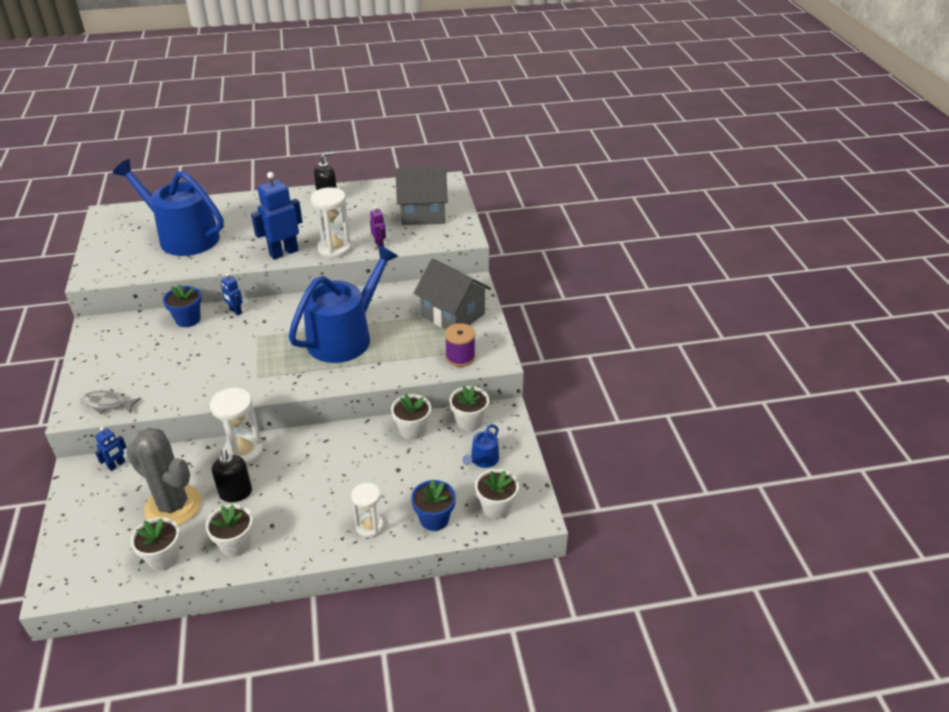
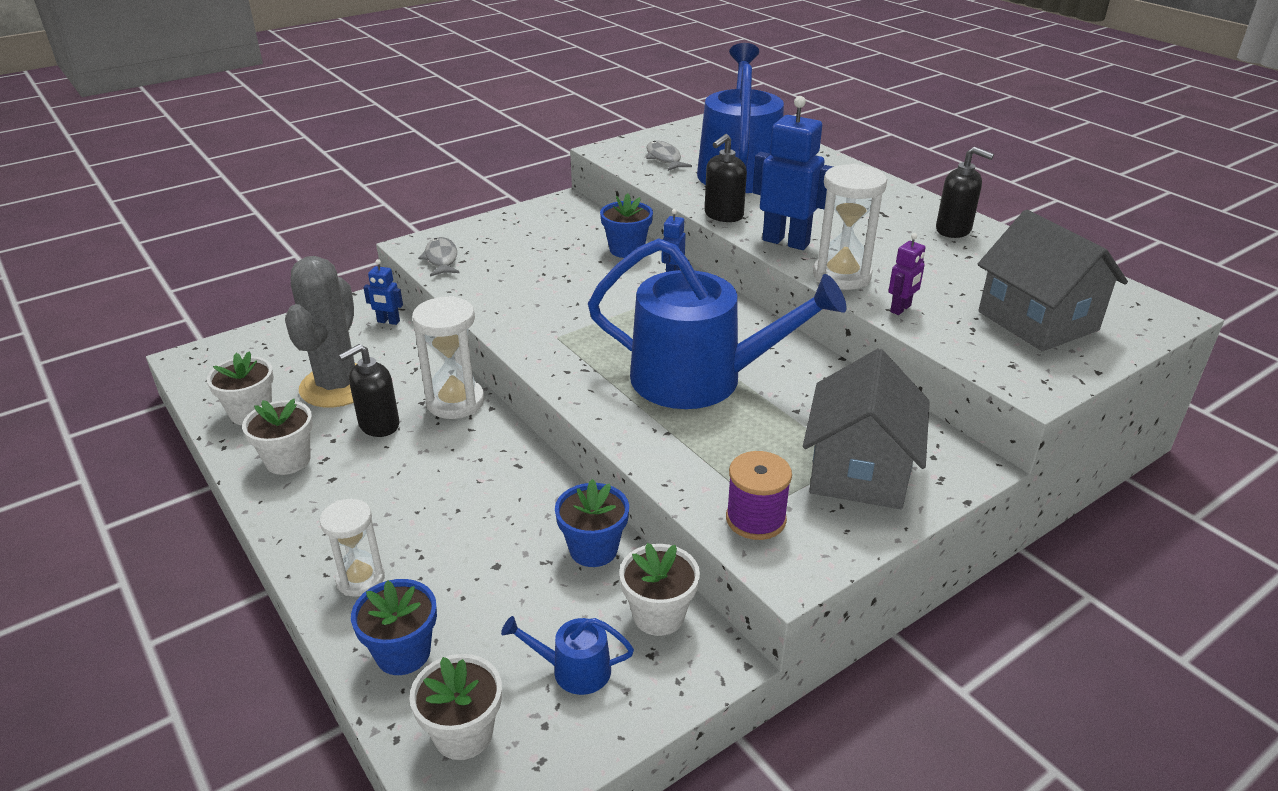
camera: 65 degrees right, 5 degrees down
(132, 258) = (664, 158): none -> grey fish
(231, 262) = (723, 215): none -> black soap dispenser
(412, 430) = (593, 549): white flower pot -> blue flower pot

